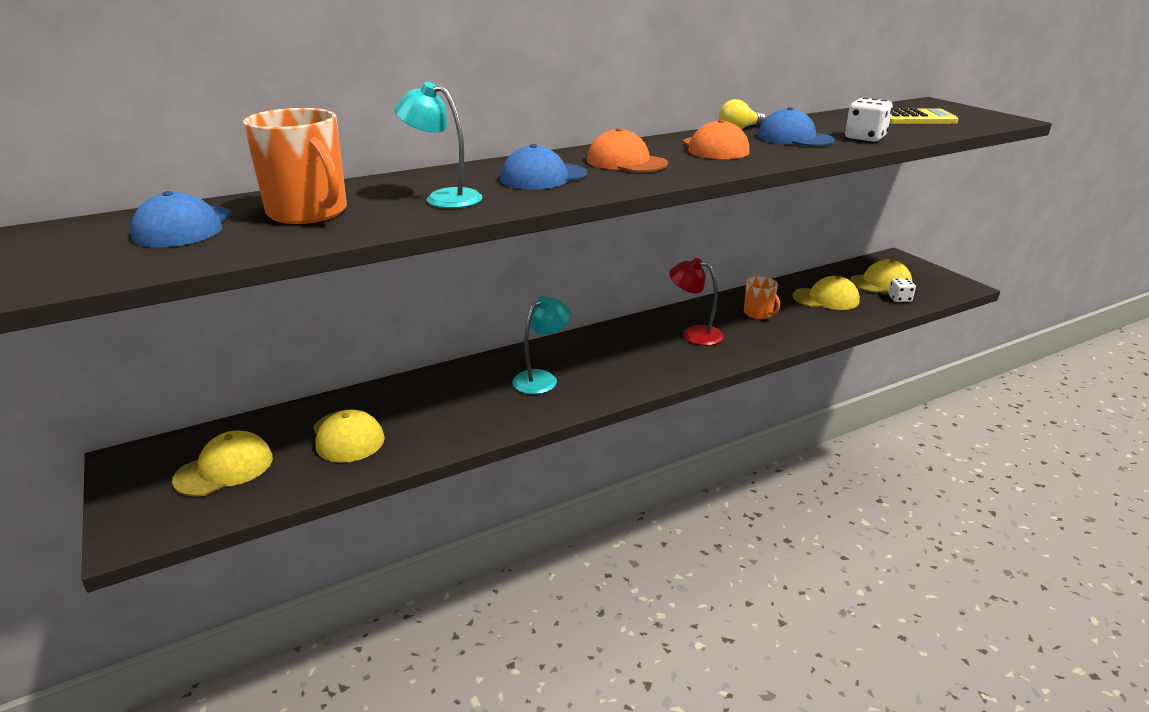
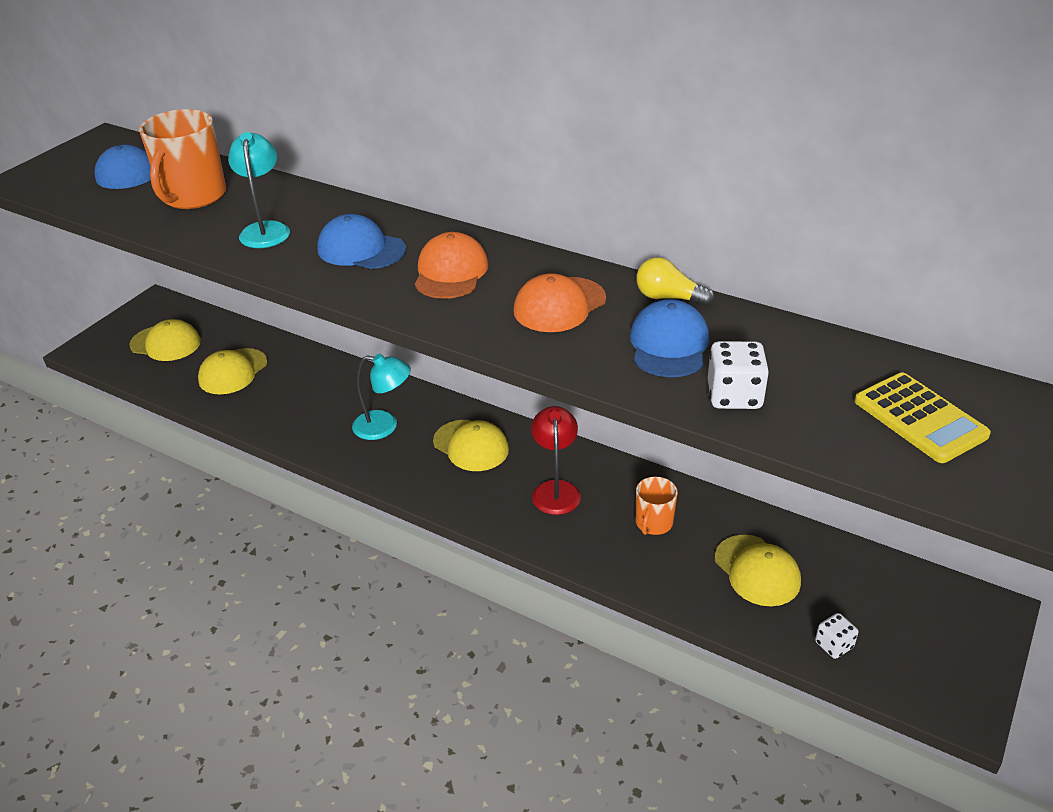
camera: 60 degrees right, 10 degrees up
(880, 282) = (872, 613): yellow cap -> yellow cap (471, 446)

